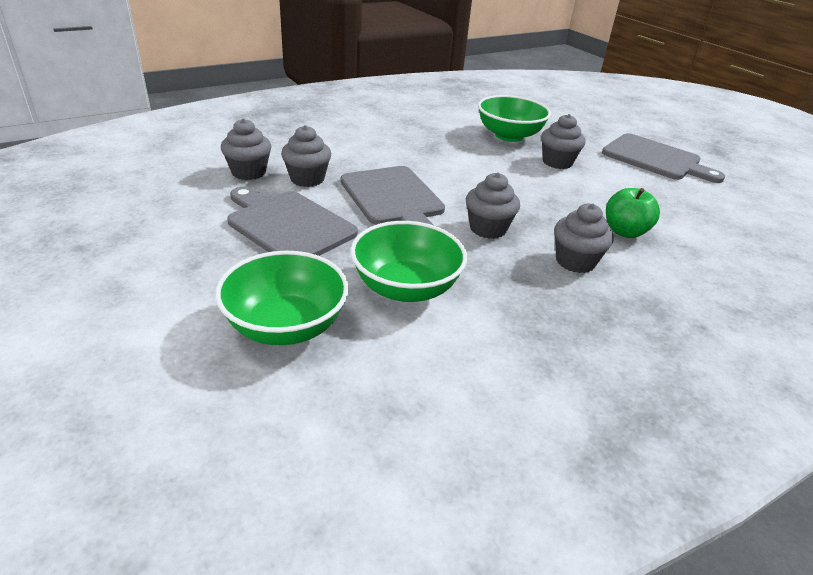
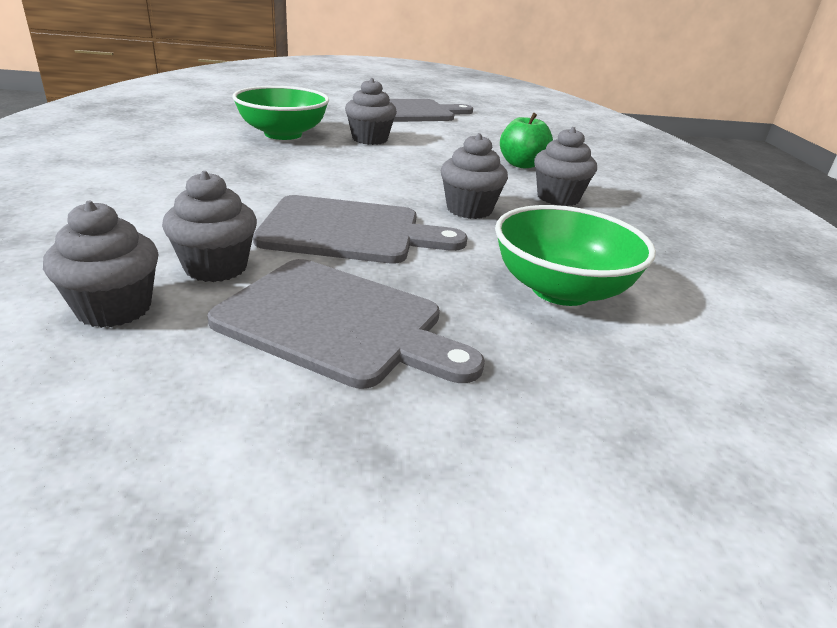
camera: 60 degrees left, 5 degrees down
(286, 326) = (613, 403): green bowl -> none
(288, 225) = (338, 323): grey cutting board -> grey cutting board turned 135 degrees counterclockwise

